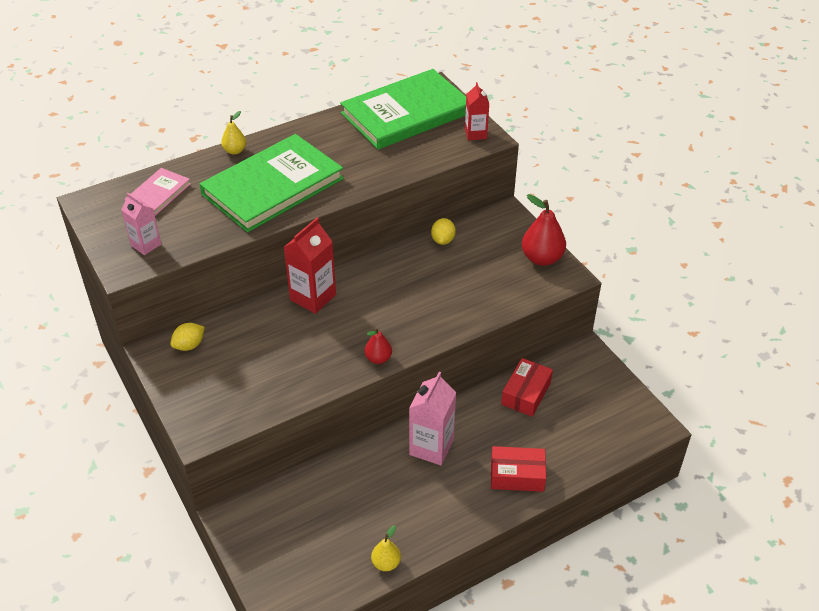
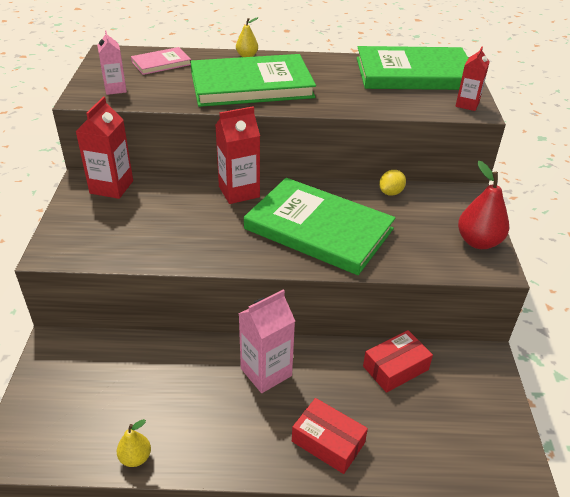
camera: 30 degrees right, 5 degrees down
(189, 345) = (111, 187): yellow lemon -> red carton
(378, 358) = (249, 260): red pear -> none
(411, 303) = (318, 229): none -> green book

